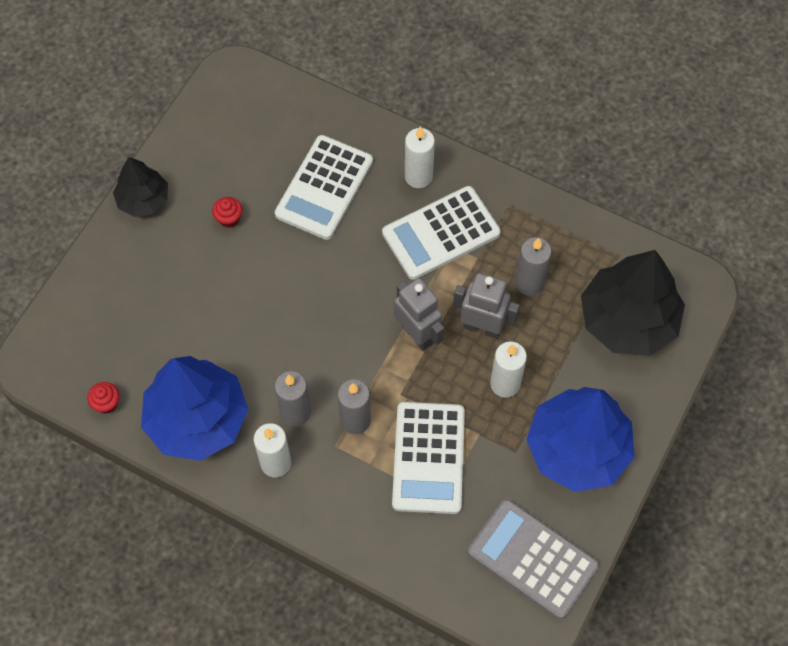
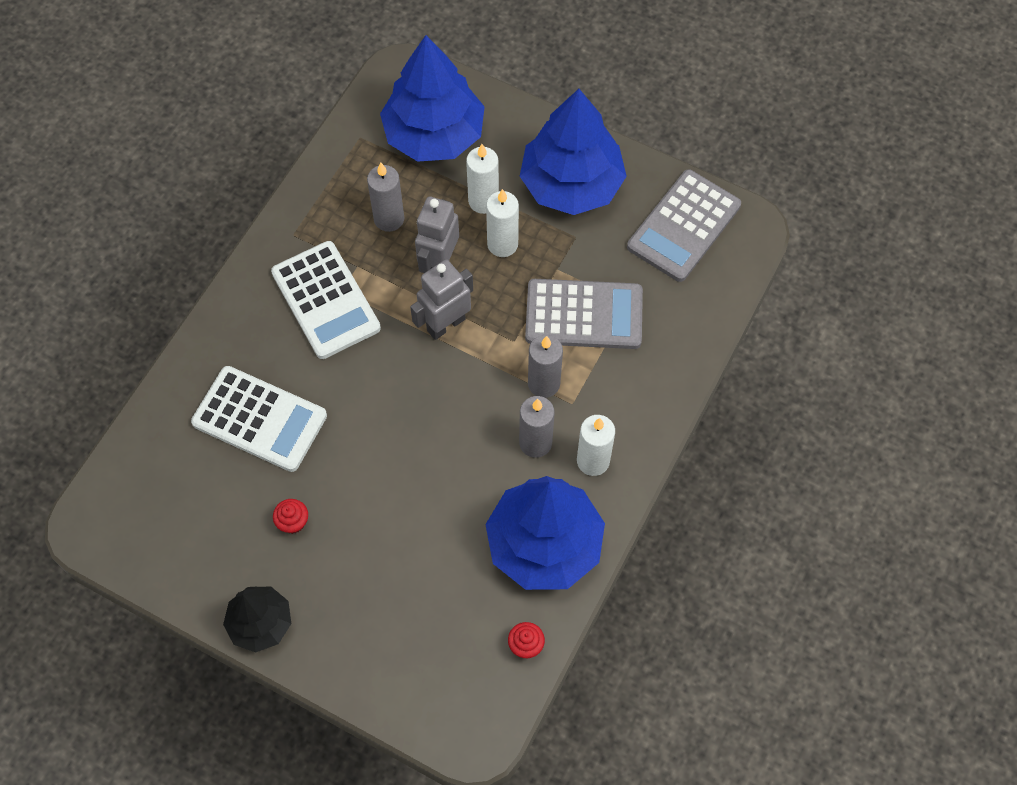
camera: 90 degrees left, 0 degrees up
(418, 176) = (252, 322): white candle -> white candle (483, 201)
(428, 458) = (584, 315): white calculator -> grey calculator
(627, 320) = (434, 134): black tree -> blue tree

